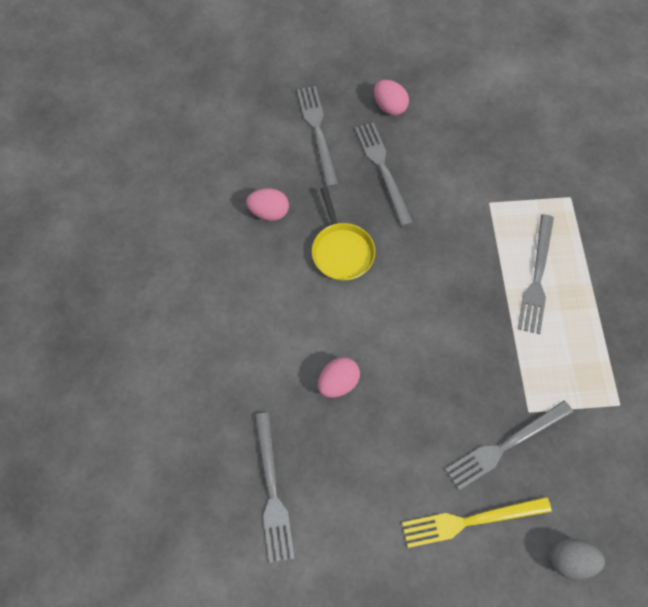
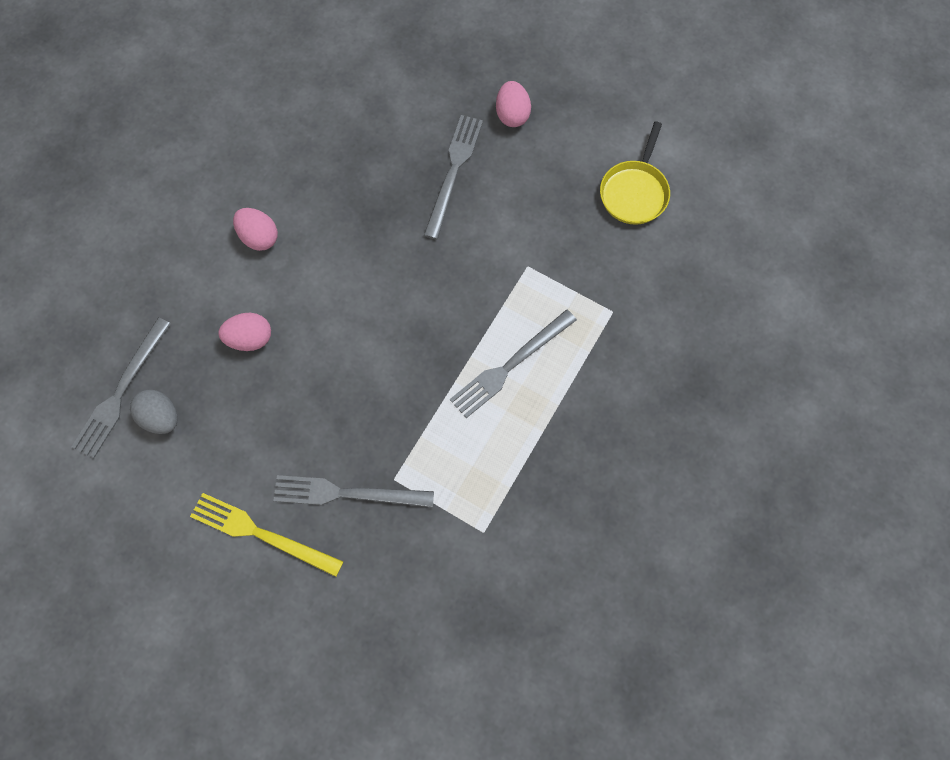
camera: 35 degrees right, 5 degrees up
(269, 212) = (317, 147): pink egg -> pink egg (259, 237)
(317, 132) = (423, 98): grey fork -> none
(341, 251) = (351, 224): yellow pan -> yellow pan (634, 192)
(570, 560) = (317, 629): grey egg -> grey egg (161, 417)

